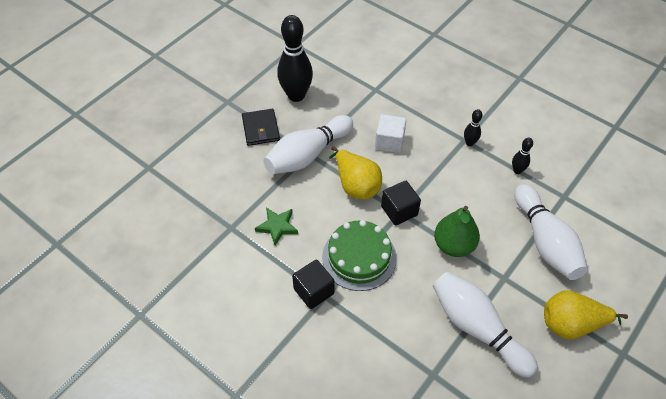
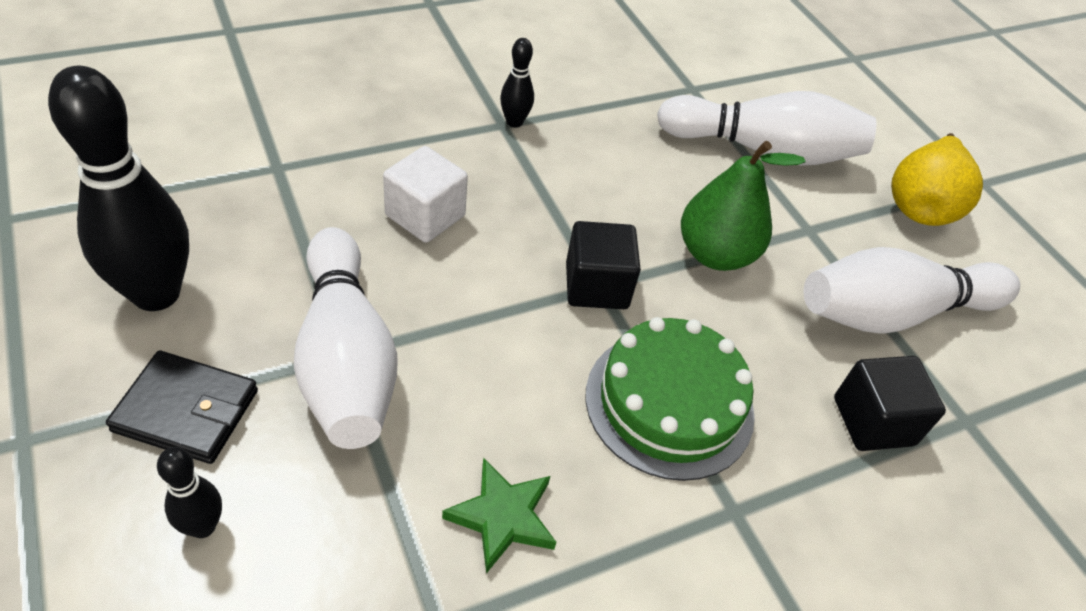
camera: 70 degrees left, 5 degrees down
(314, 291) = (714, 527): black cube -> black cube (873, 421)
(356, 185) = (490, 318): yellow pear -> none
(517, 170) = (611, 104): black bowling pin -> black bowling pin (203, 526)

